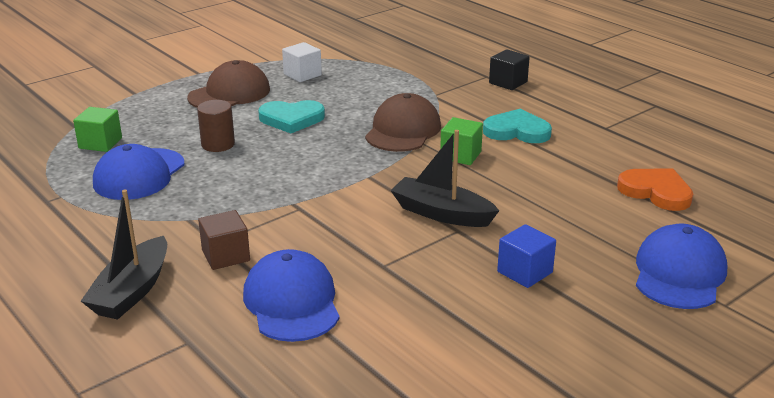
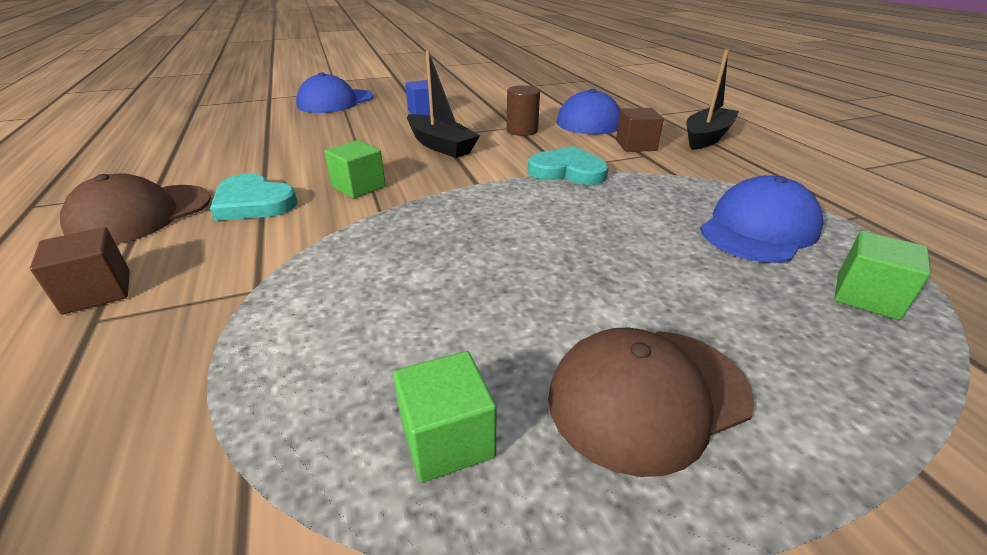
camera: 160 degrees left, 5 degrees up
(218, 144) = (657, 256): brown cylinder -> brown cylinder (522, 130)
(291, 119) = (531, 284): turquoise heart -> turquoise heart (567, 171)
(302, 75) = (447, 439): white cube -> green cube
(403, 130) = (384, 229): brown cap -> brown cap (141, 215)
(508, 82) = (97, 292): black cube -> brown cube
(656, 192) = (251, 134): orange heart -> none

